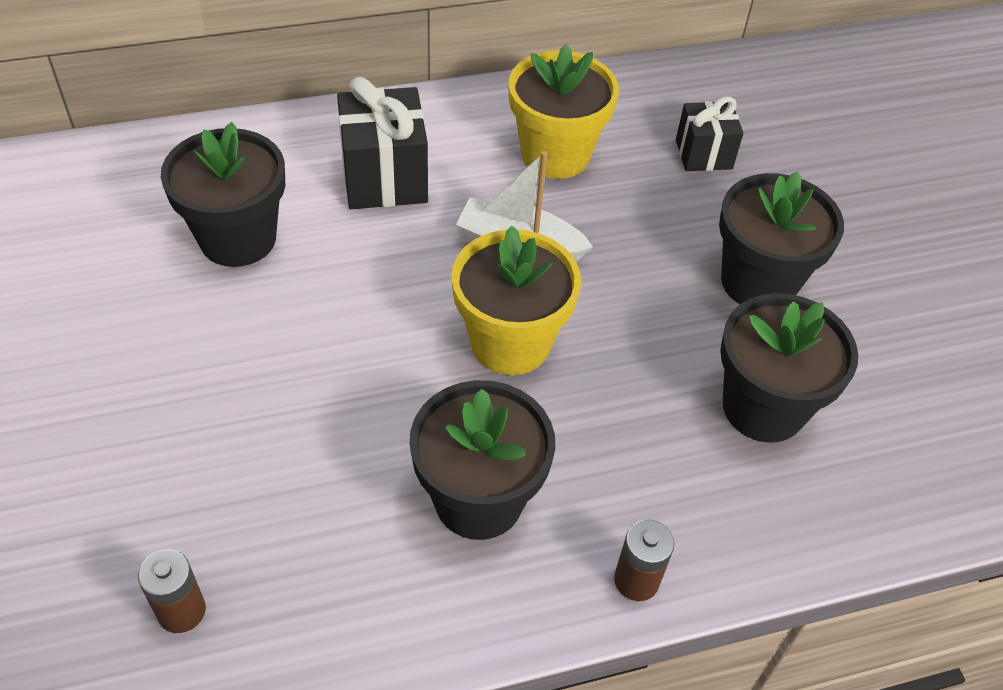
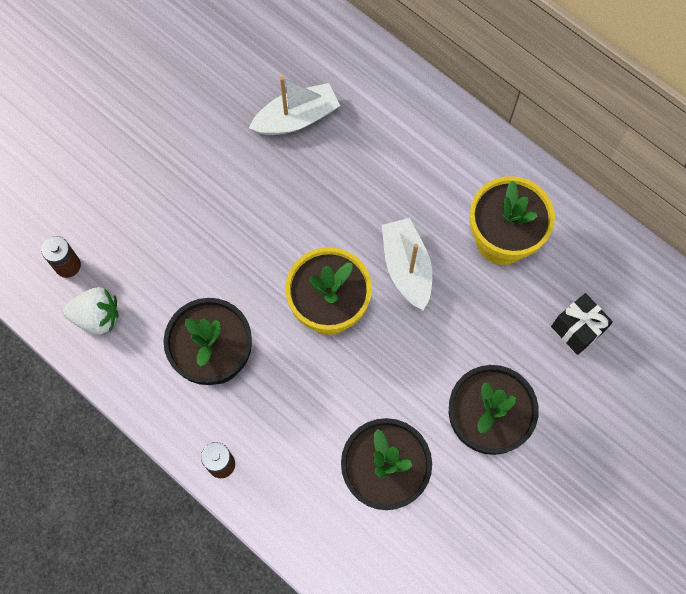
camera: 60 degrees right, 20 degrees up
(238, 238) = (296, 118): black flower pot -> white boat
(296, 616) = (97, 317): none -> white strawberry
(384, 178) = (402, 158): black gift -> none

